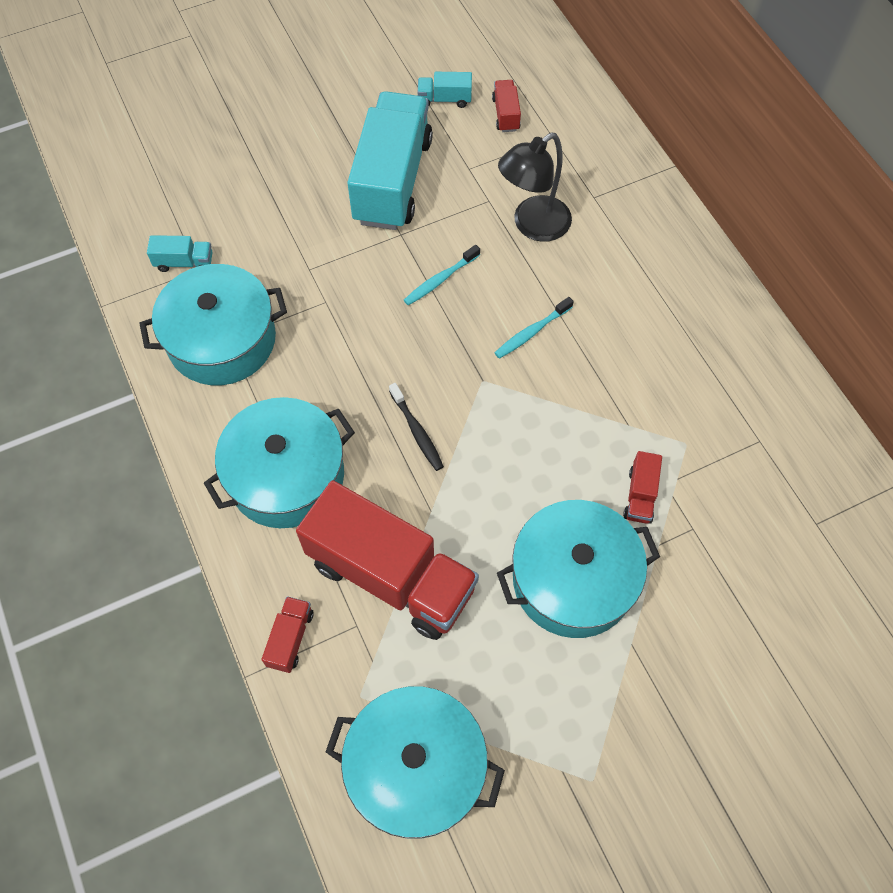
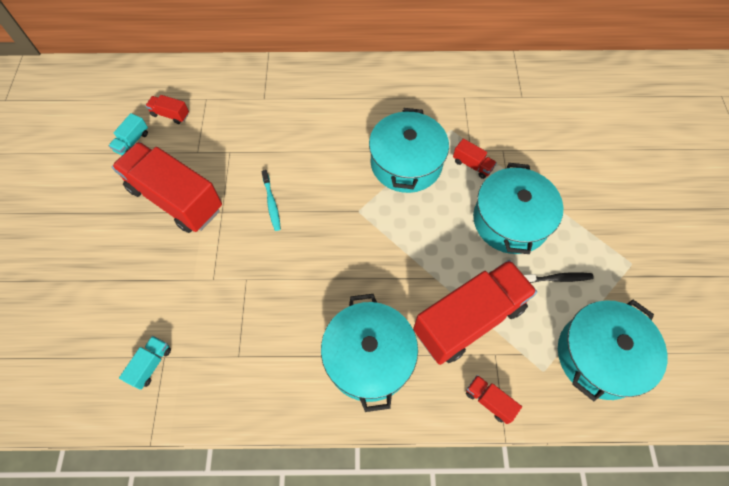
camera: 65 degrees left, 0 degrees up
(222, 340) = (236, 361): turquoise pot -> turquoise pot (406, 163)
(392, 181) = (176, 199): turquoise truck -> red truck
(416, 431) = (375, 263): black toothbrush -> black toothbrush (557, 278)
(532, 225) = (264, 137): black lamp -> none
(532, 332) = (339, 170): turquoise toothbrush -> none

